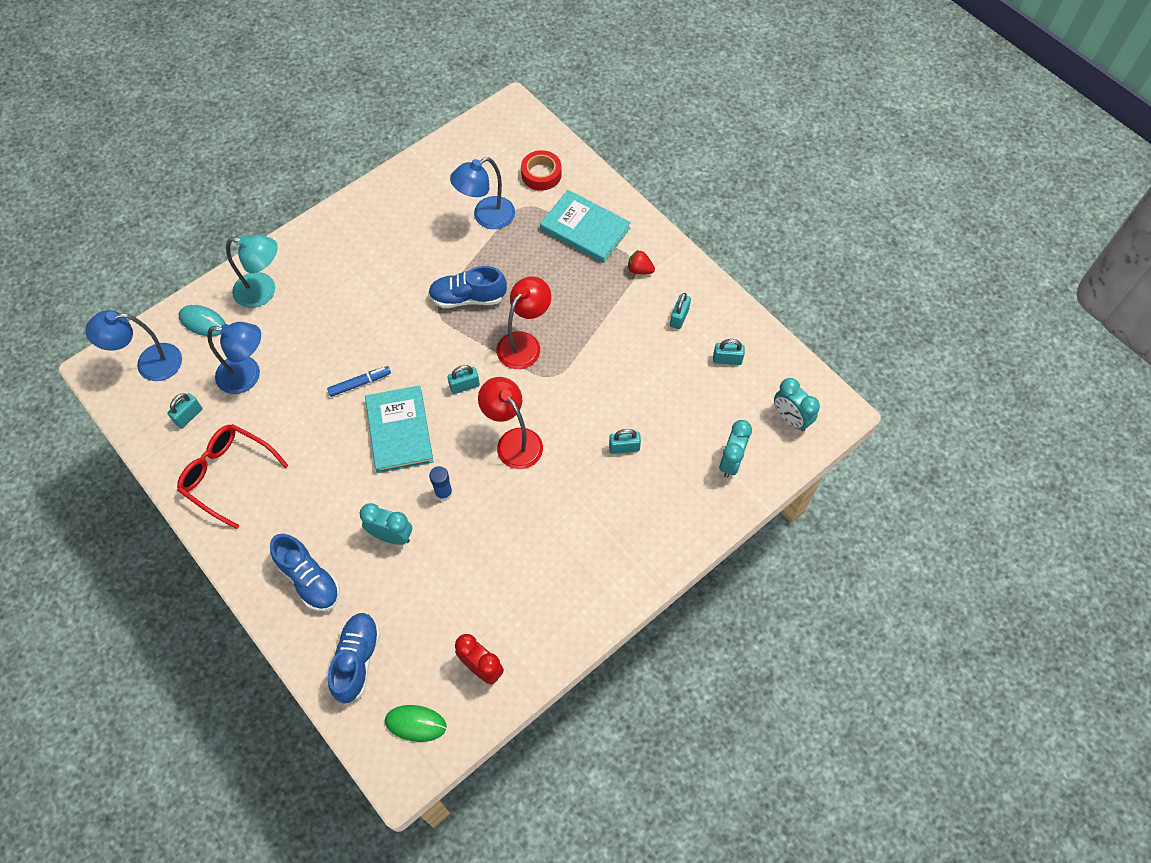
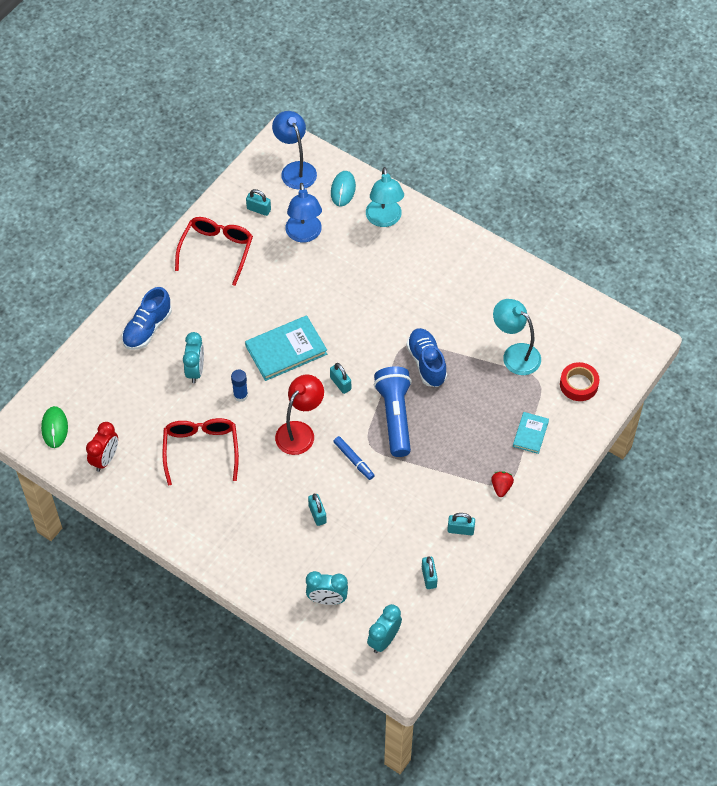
camera: 75 degrees right, 5 degrees down
(357, 660) = (93, 377): blue shoe -> none
(360, 383) = (320, 310): blue marker -> blue marker (354, 460)
(486, 217) = (515, 354): blue lamp -> turquoise lamp
(503, 552) = (201, 449): none -> red glasses
(524, 343) = (395, 416): red lamp -> blue flashlight
(585, 229) = (530, 434): turquoise book -> turquoise book, size x0.56

